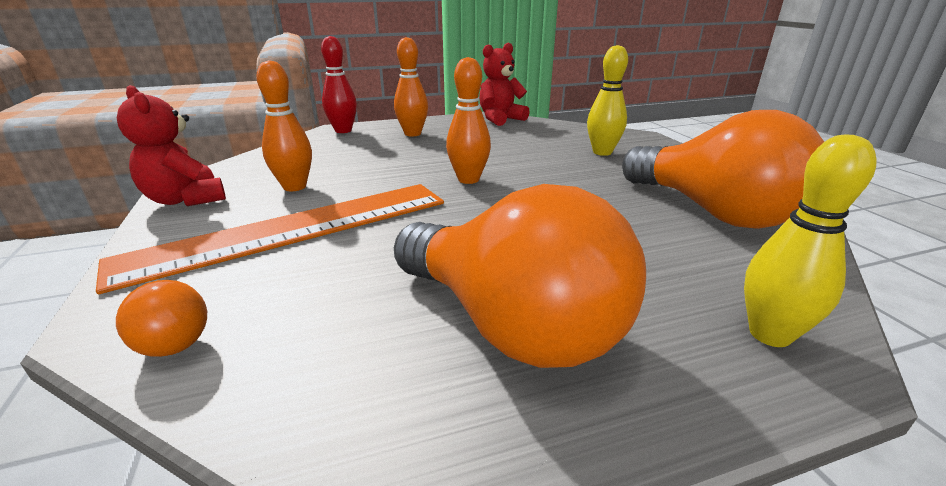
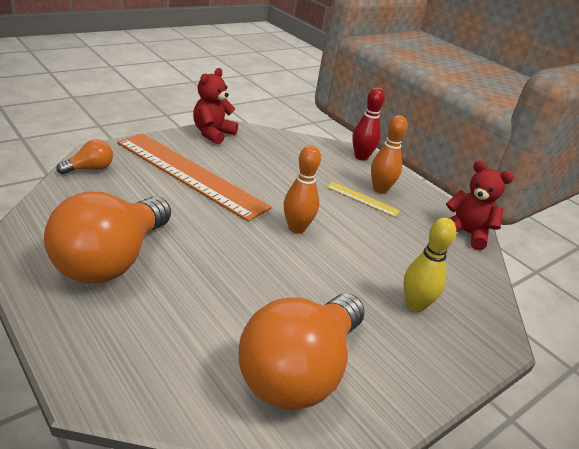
camera: 65 degrees right, 5 degrees up
(170, 337) = (90, 169): orange light bulb -> orange light bulb turned 150 degrees counterclockwise
(294, 187) = (246, 161): orange bowling pin -> none
(426, 143) = (362, 199): none -> yellow ruler
(770, 334) = (115, 368): yellow bowling pin -> none

